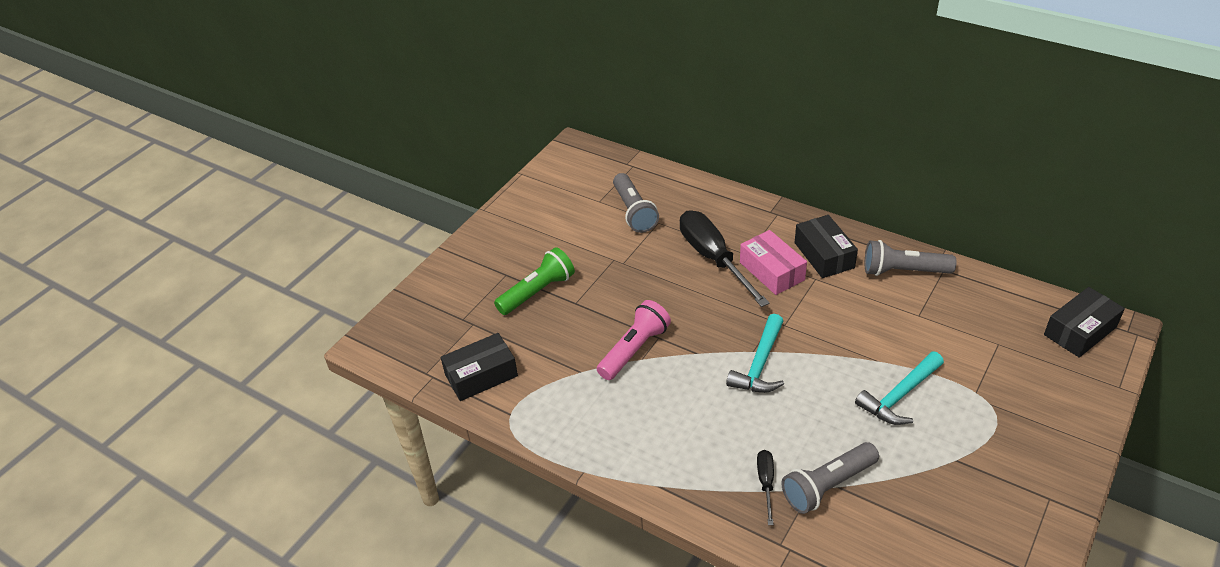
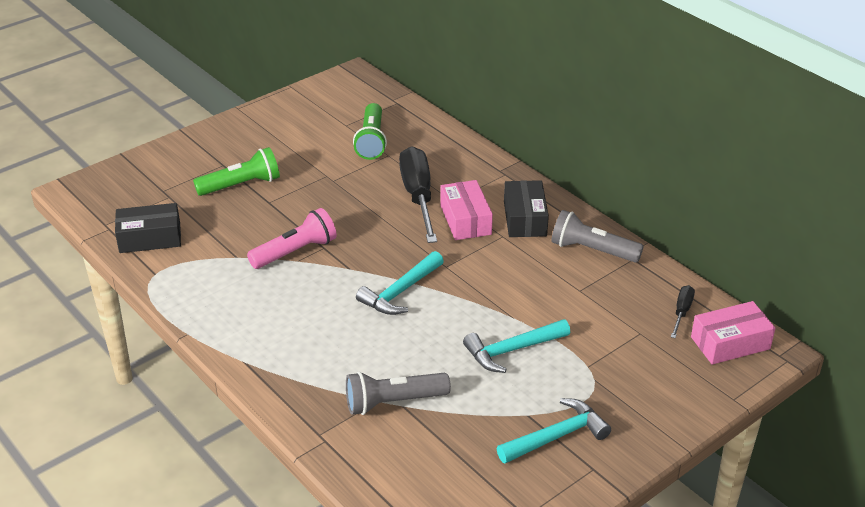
camera: 15 degrees right, 5 degrees down
(633, 212) = (371, 141): grey flashlight -> green flashlight
(766, 483) = (339, 385): black screwdriver -> black screwdriver (681, 312)
(996, 475) = (557, 436): none -> turquoise hammer
(1080, 331) = (730, 343): black box -> pink box

